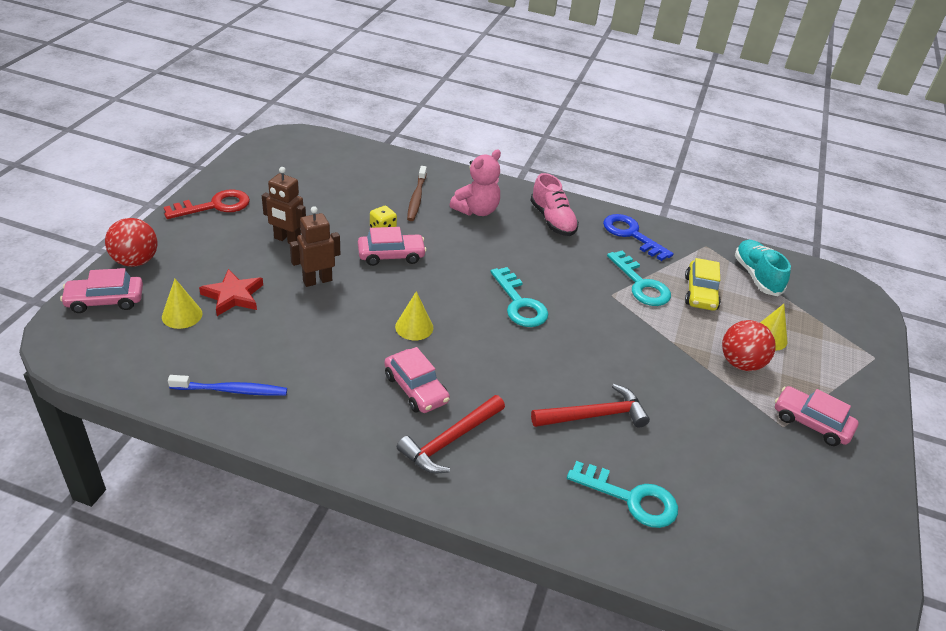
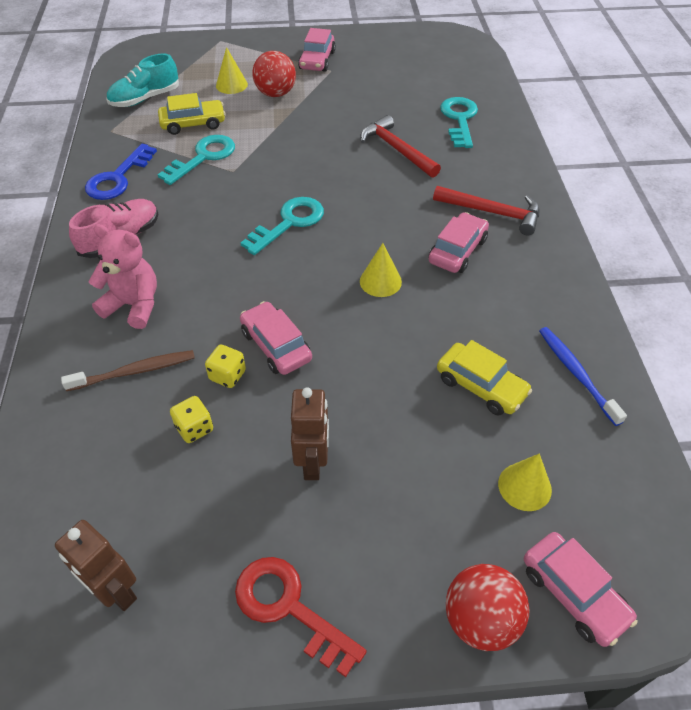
camera: 110 degrees left, 10 degrees up
(233, 296) = (454, 456): red star -> none
(271, 333) = (481, 386): none -> yellow car
(317, 280) = (368, 390): brown robot -> brown robot (116, 592)
(353, 207) = (194, 428): none -> yellow dice

